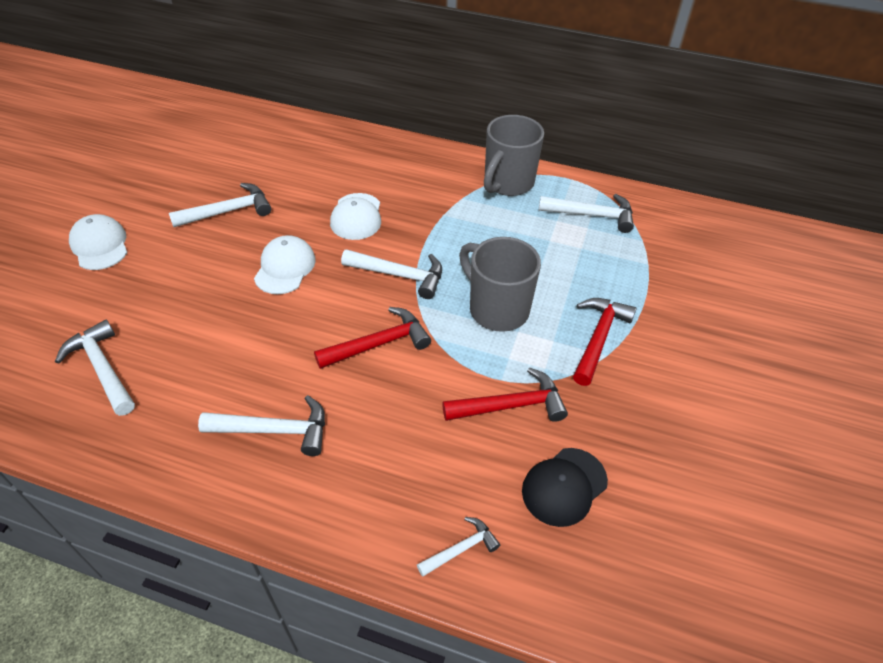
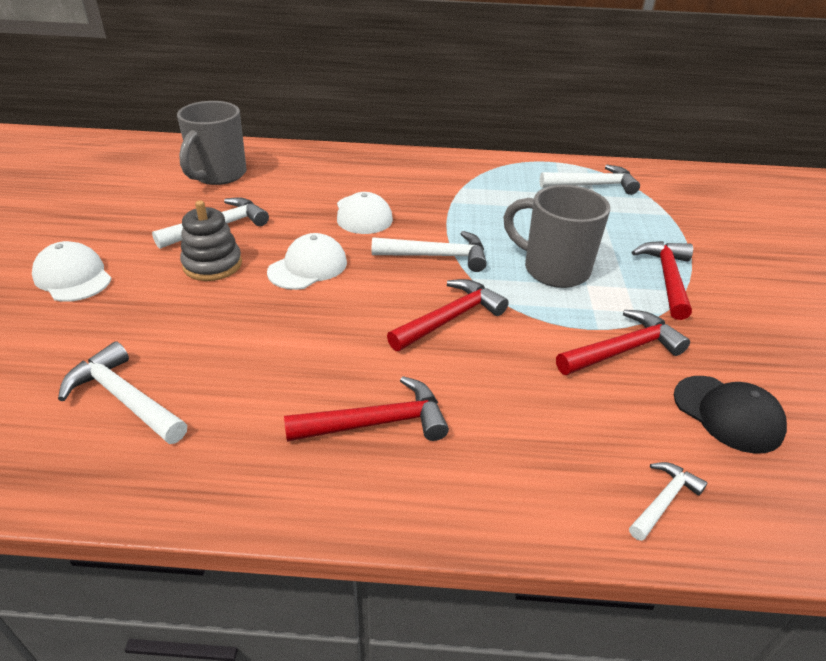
camera: 15 degrees left, 10 degrees down
(209, 251) = (212, 265): none -> grey stacking toy
(274, 430) = (376, 423): white hammer -> red hammer
(285, 267) = (308, 267): white cap -> white cap turned 45 degrees clockwise
(507, 183) = (498, 171): grey mug -> grey mug (218, 175)
(564, 486) = (727, 414): black cap -> black cap turned 75 degrees counterclockwise

